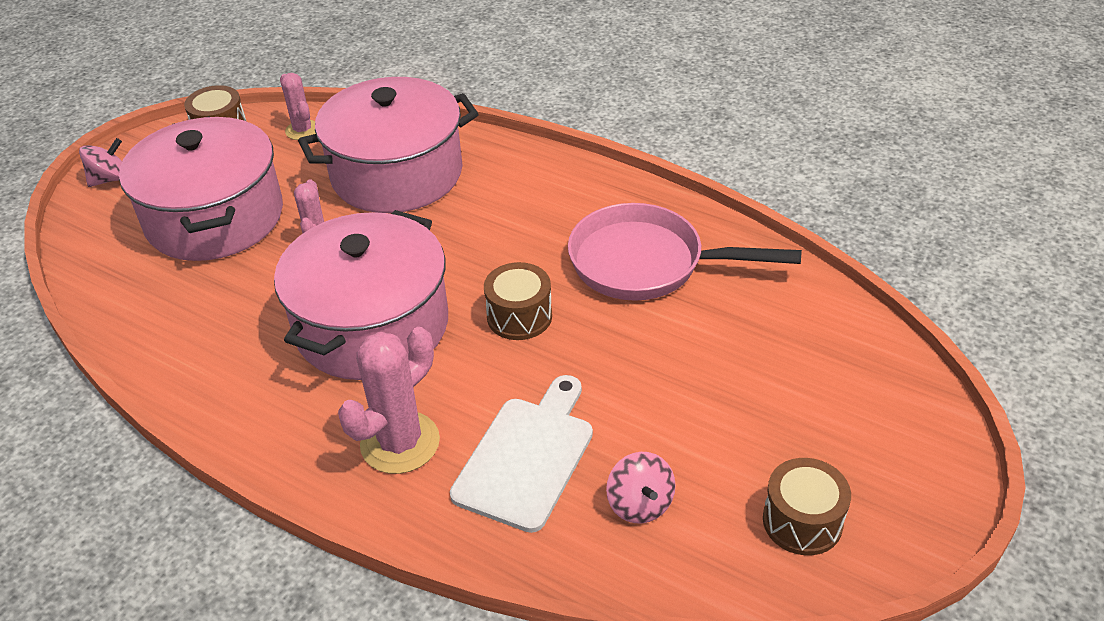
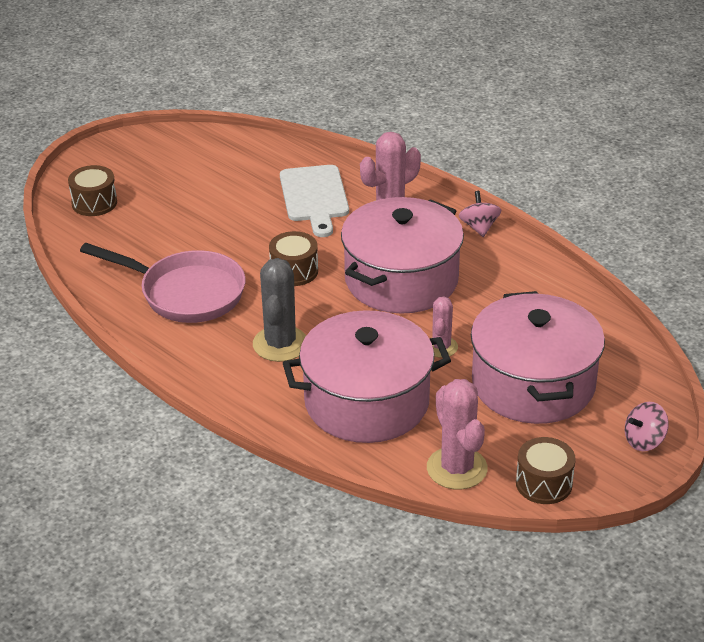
camera: 170 degrees left, 5 degrees down
(302, 130) = (457, 468): pink cactus -> pink cactus, size x1.68
(506, 219) = (280, 344): none -> grey cactus
(527, 457) = (314, 197): white cutting board -> white cutting board turned 45 degrees counterclockwise
(640, 504) = (259, 170): pink spinning top -> pink spinning top (479, 227)
(802, 521) = (176, 153): brown drum -> brown drum (94, 203)

